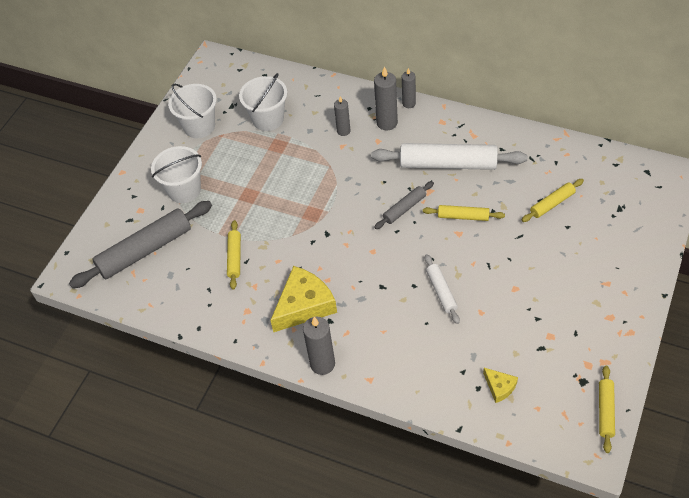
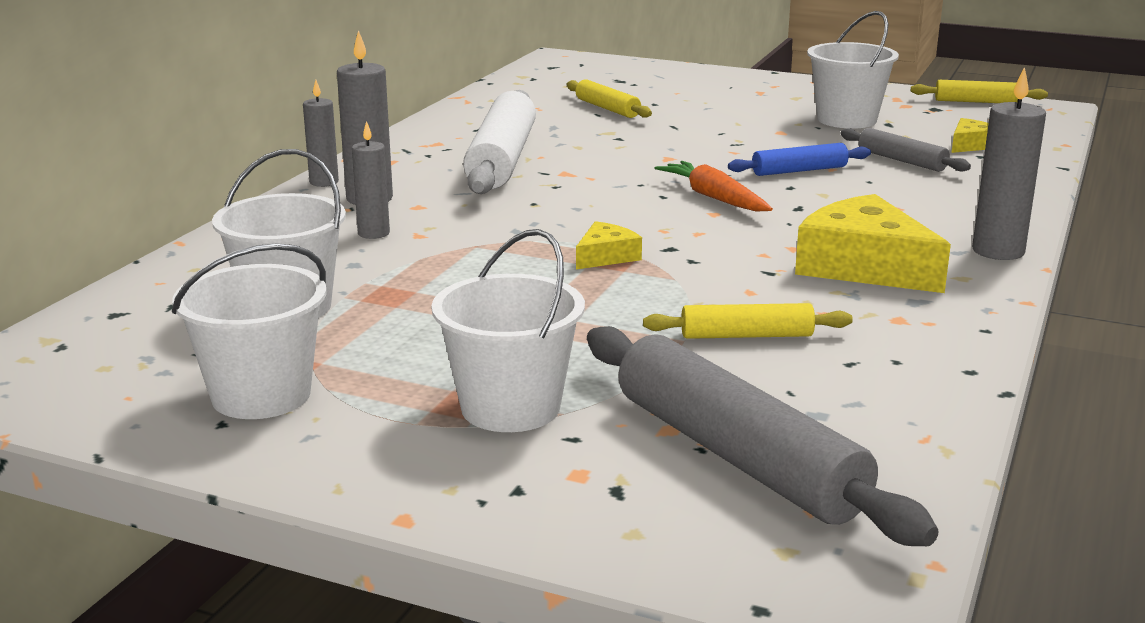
camera: 95 degrees left, 30 degrees down
(316, 211) = (606, 256): none -> yellow cheese
(395, 252) = (714, 198): none -> orange carrot
(404, 208) = (607, 190): grey rolling pin -> grey rolling pin (902, 160)
(441, 292) = (799, 170): white rolling pin -> blue rolling pin
(463, 216) = (630, 154): yellow rolling pin -> none
(547, 326) = (846, 120): none -> white bucket

